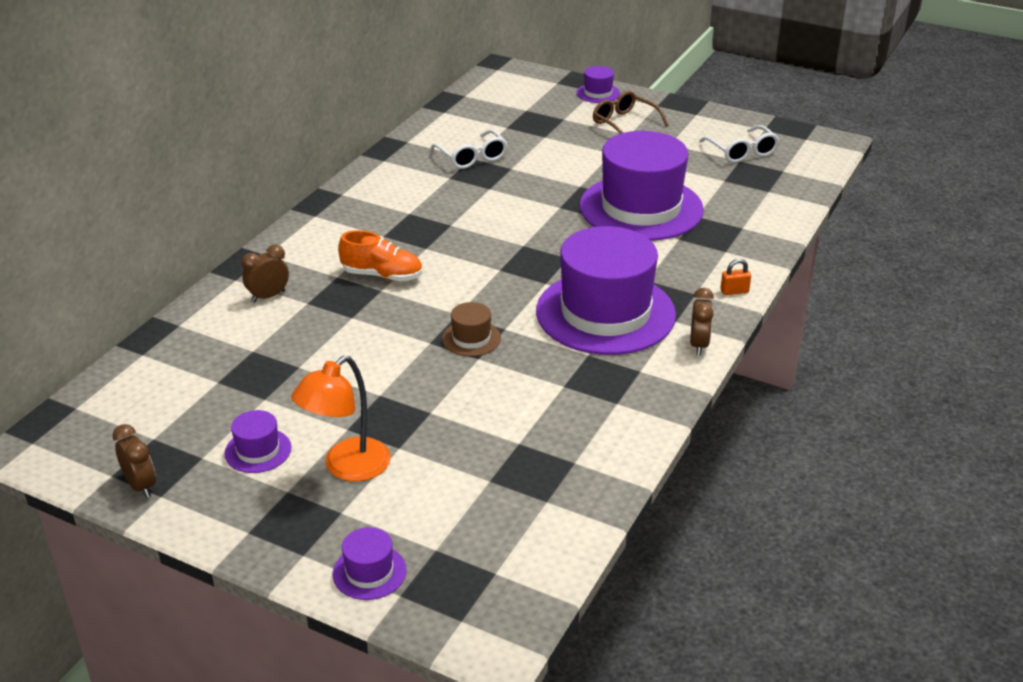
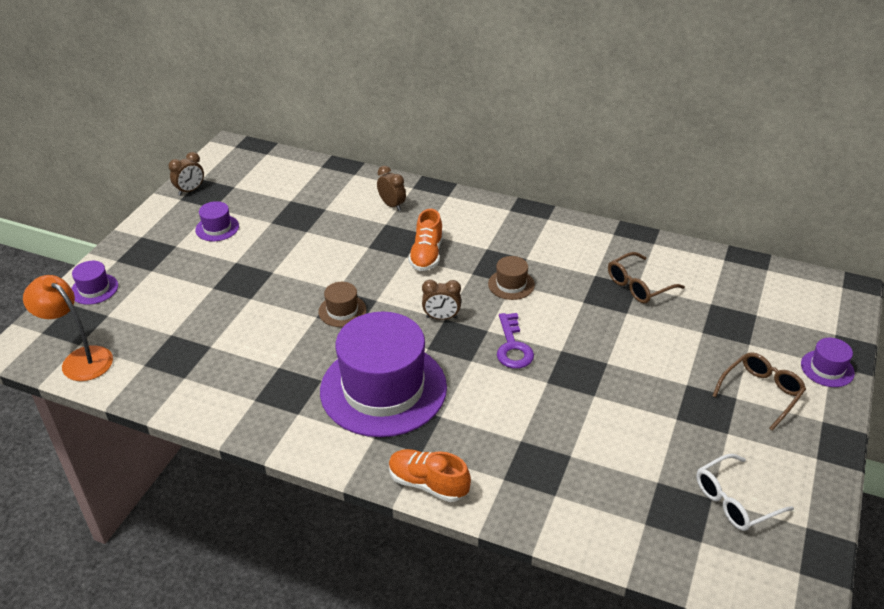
camera: 85 degrees right, 5 degrees up
(347, 468) = (194, 267): orange lamp -> orange lamp (80, 359)
(451, 225) = (511, 284): none -> brown hat
(472, 157) = (639, 285): white glasses -> brown glasses
(550, 232) = (513, 346): none -> purple key
(641, 208) = (575, 410): purple hat -> none
(699, 345) = (336, 454): brown clock -> brown clock (441, 317)
(734, 291) = (428, 484): orange padlock -> orange shoe

